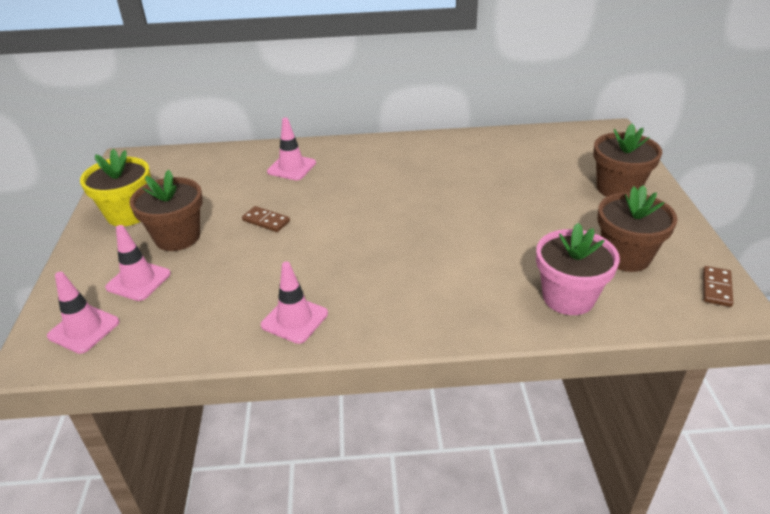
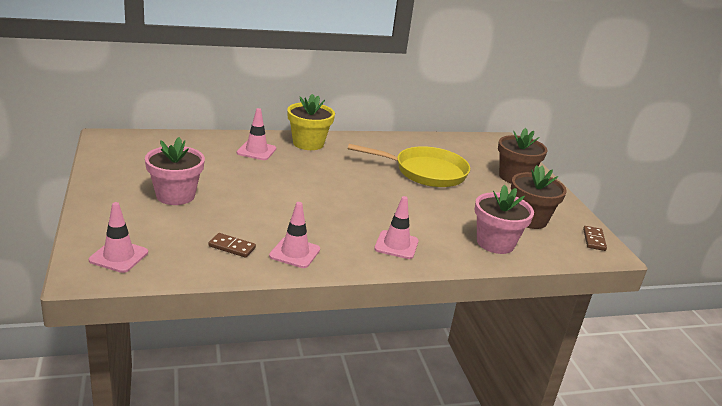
camera: 15 degrees left, 10 degrees down
(128, 214) = (124, 177): yellow flower pot -> yellow flower pot (308, 143)
(138, 281) = (153, 224): pink traffic cone -> pink traffic cone (396, 245)
(177, 237) = (175, 195): brown flower pot -> pink flower pot
(266, 221) = (248, 187): brown domino -> brown domino (232, 247)
(496, 187) = (425, 172): none -> yellow pan

